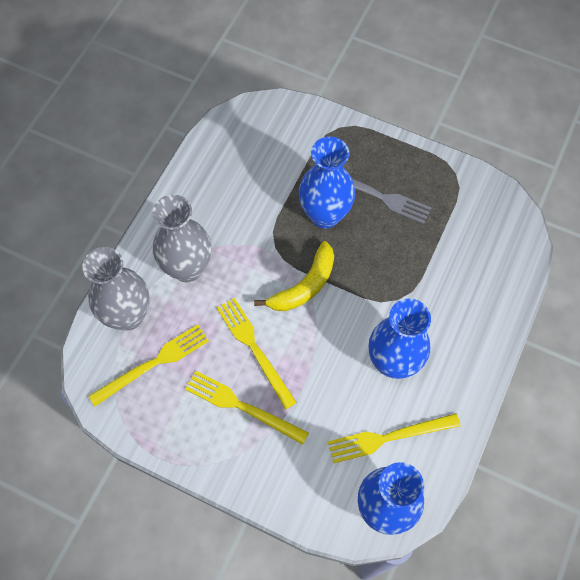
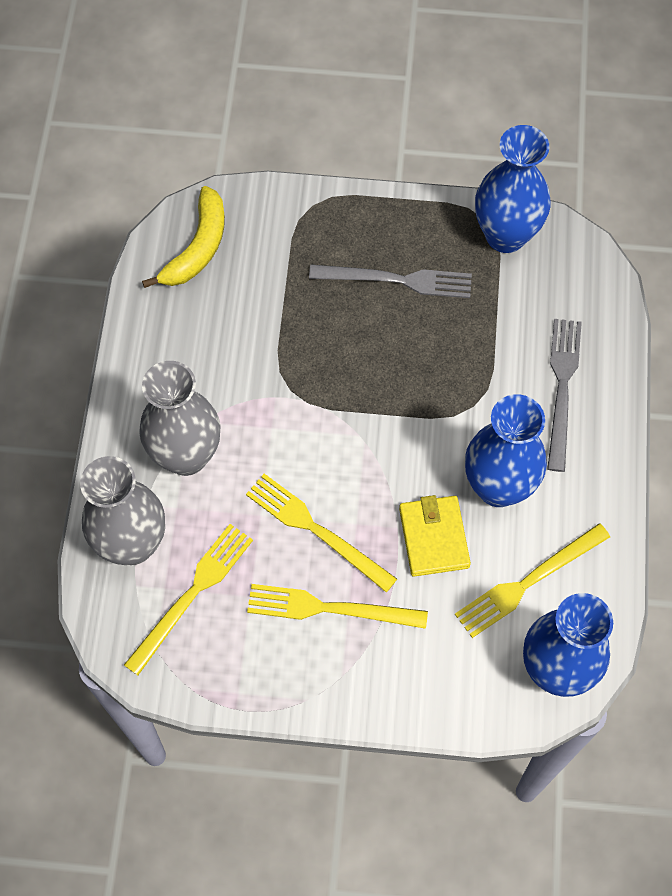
camera: 20 degrees left, 0 degrees up
(304, 285) = (348, 427): yellow banana -> yellow banana (198, 247)
(325, 215) = (339, 327): blue vase -> blue vase (505, 235)
(334, 382) = (434, 537): none -> yellow wallet
(465, 308) = (562, 388): none -> grey fork

